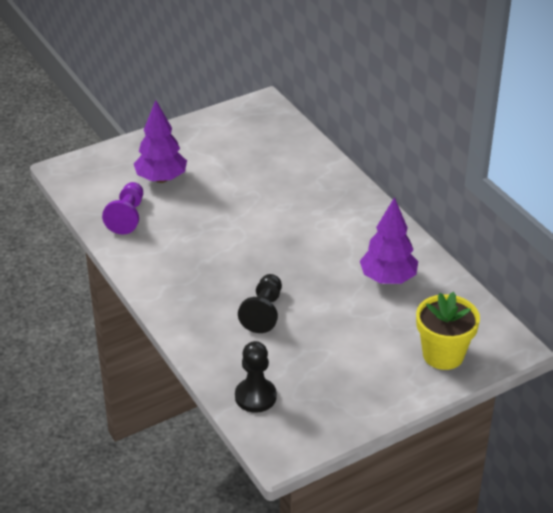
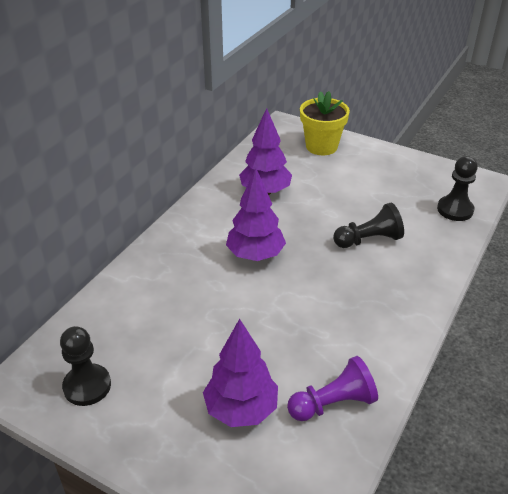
camera: 120 degrees left, 0 degrees up
(238, 127) = (87, 386): none -> black pawn
(300, 238) = (255, 255): none -> purple tree

